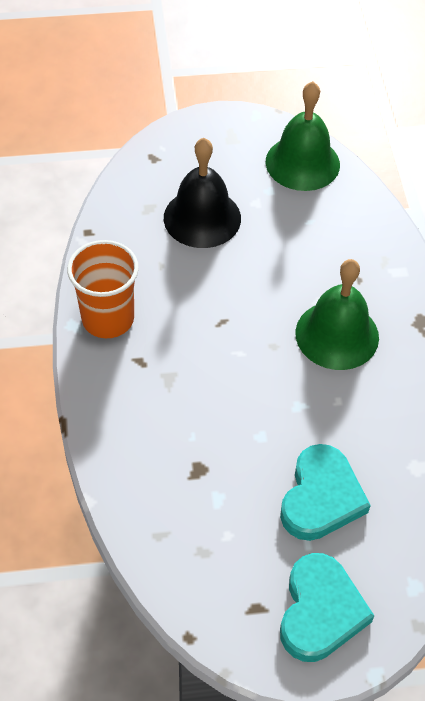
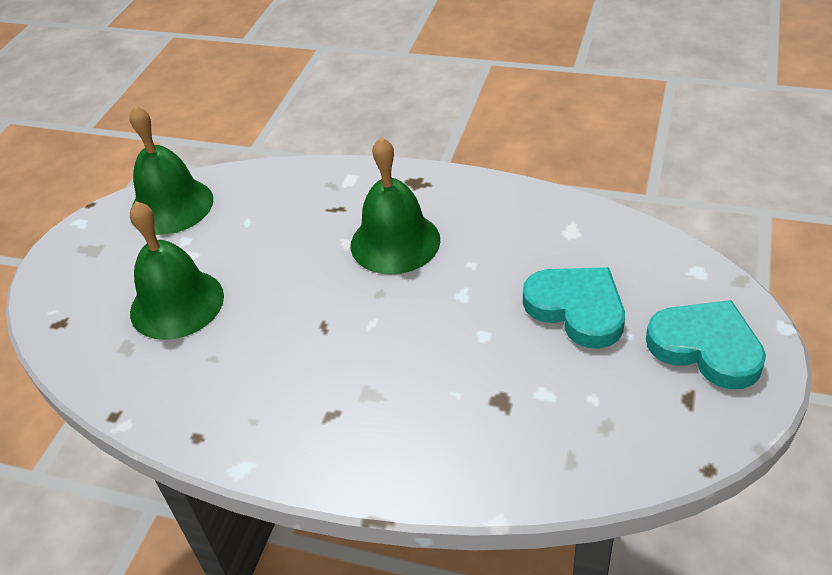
camera: 60 degrees left, 10 degrees down
(108, 319) = (253, 430): orange cup -> none
(202, 218) = (177, 304): black bell -> green bell

